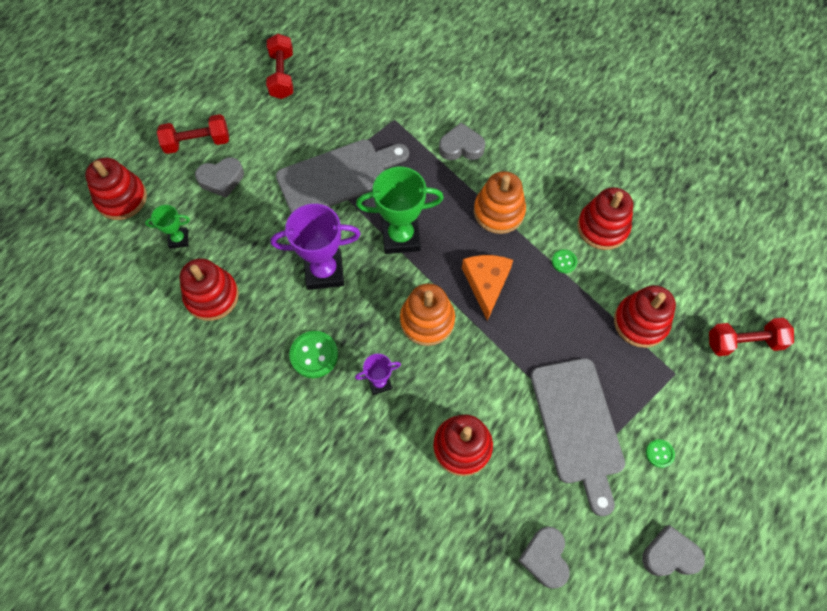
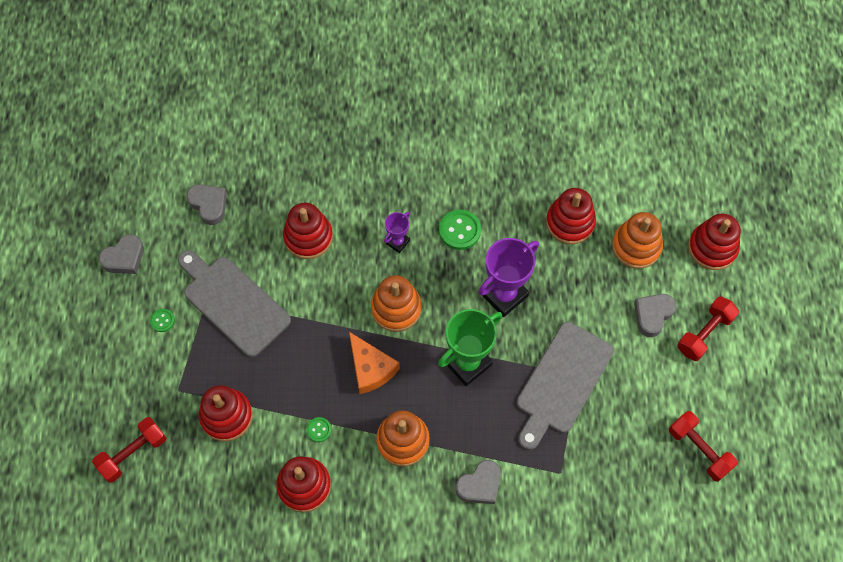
camera: 145 degrees right, 0 degrees up
(179, 239) = (636, 246): green trophy -> orange stacking toy

